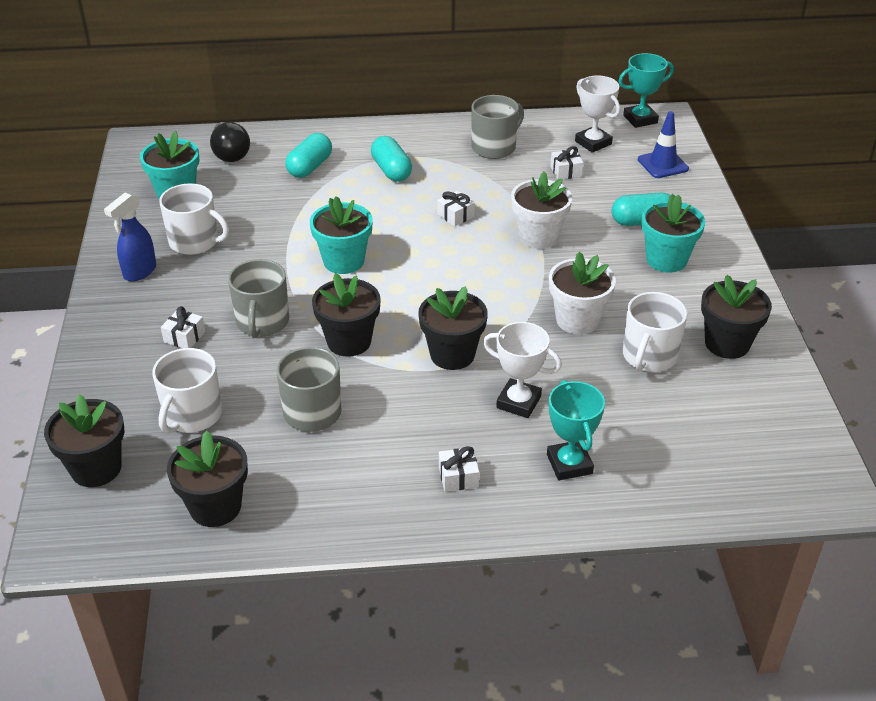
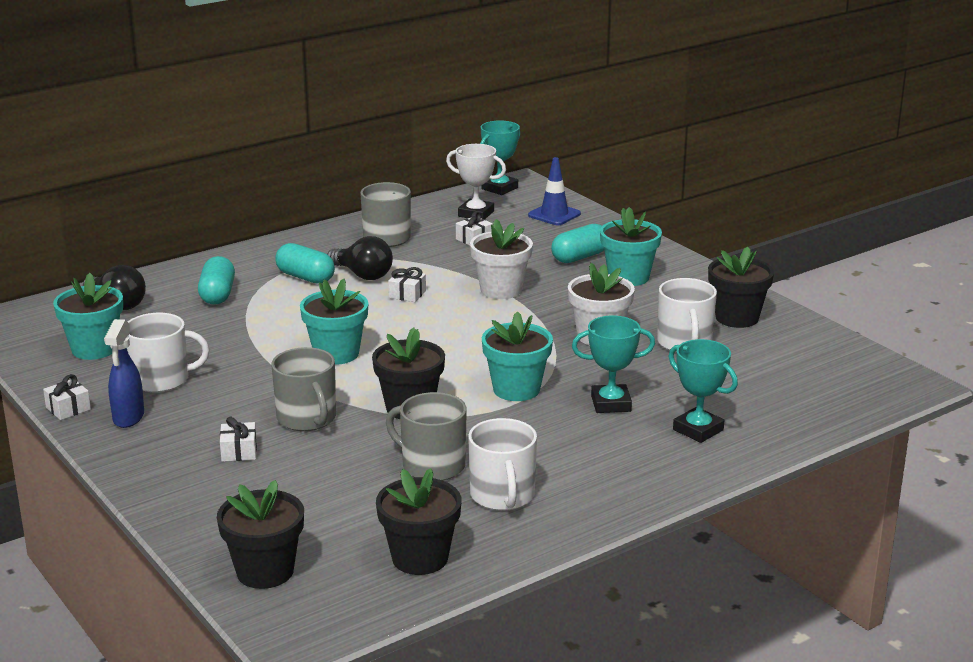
camera: 30 degrees left, 15 degrees down
(192, 415) = (317, 504): white mug -> white mug (502, 496)
(438, 182) = (362, 275): none -> black light bulb
(452, 354) = (516, 389): black flower pot -> turquoise flower pot
(458, 477) = (616, 467): white gift -> white gift (68, 409)
(518, 402) = (611, 404): white trophy -> turquoise trophy

